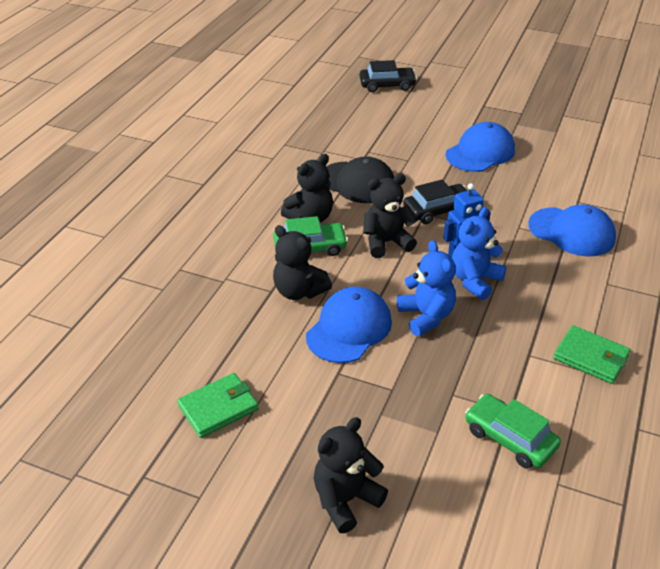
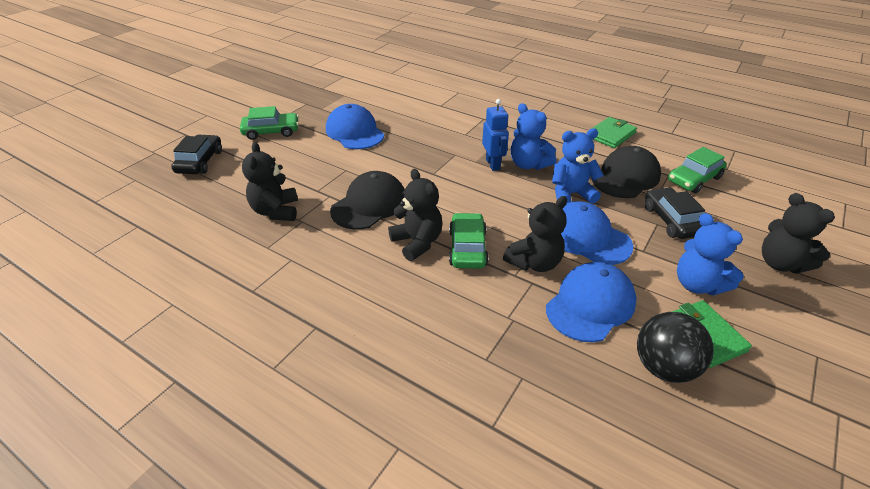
camera: 80 degrees left, 0 degrees up
(178, 374) = (664, 367): none -> black ball
(291, 412) = (697, 284): none -> blue teddy bear
(386, 242) = (470, 200): black teddy bear -> black teddy bear (276, 211)
(437, 210) = (431, 166): black car -> black car (672, 220)
(454, 106) = (271, 131): none -> green car
(484, 366) = (625, 177): none -> black cap
(571, 232) = (477, 115): blue cap -> blue cap (590, 304)

